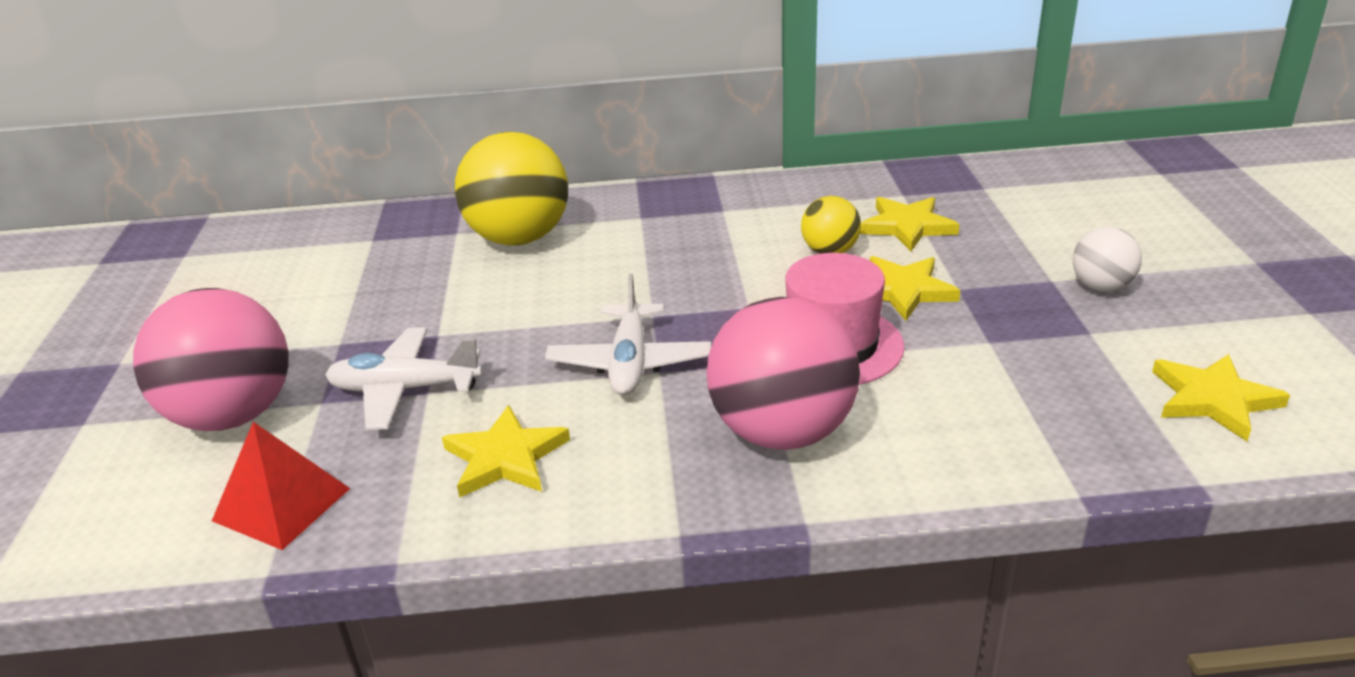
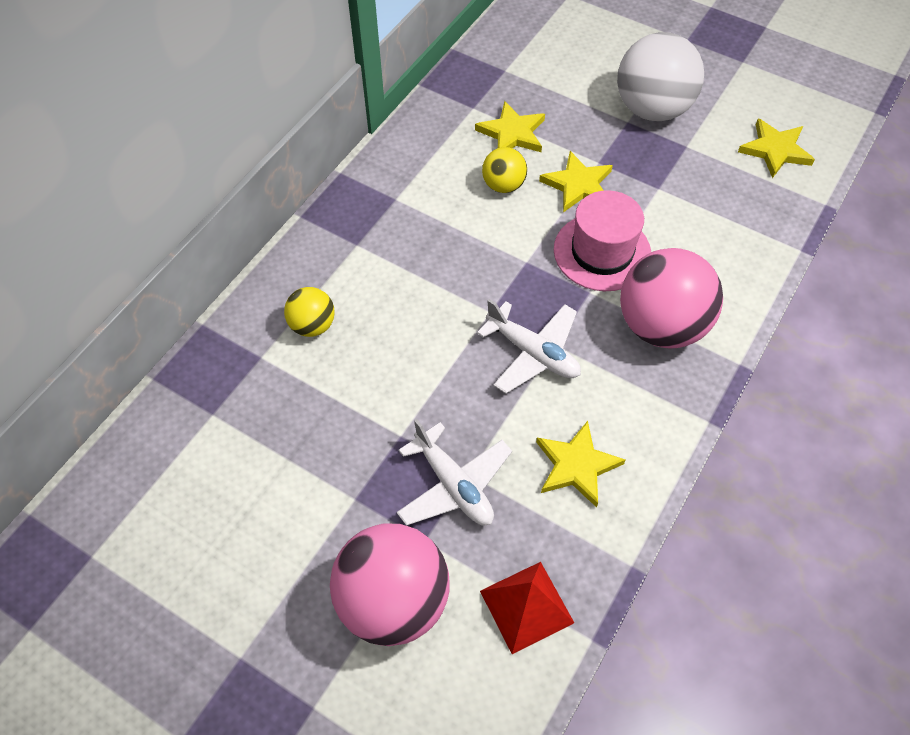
camera: 55 degrees left, 25 degrees up
(405, 389) = (453, 485): white plane -> white plane turned 75 degrees counterclockwise
(519, 238) = (312, 325): yellow ball -> yellow ball, size x0.51
(1101, 286) = (652, 109): white ball -> white ball, size x1.96

